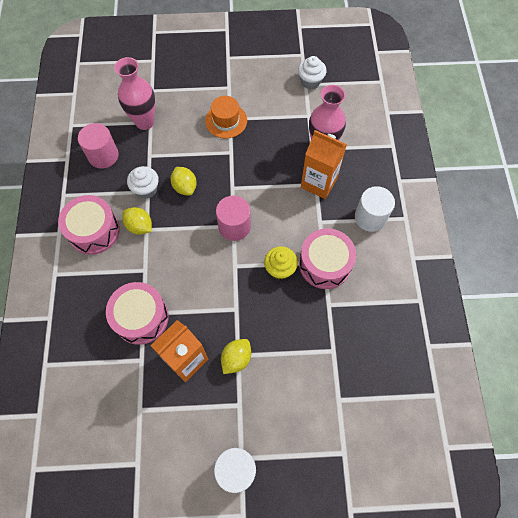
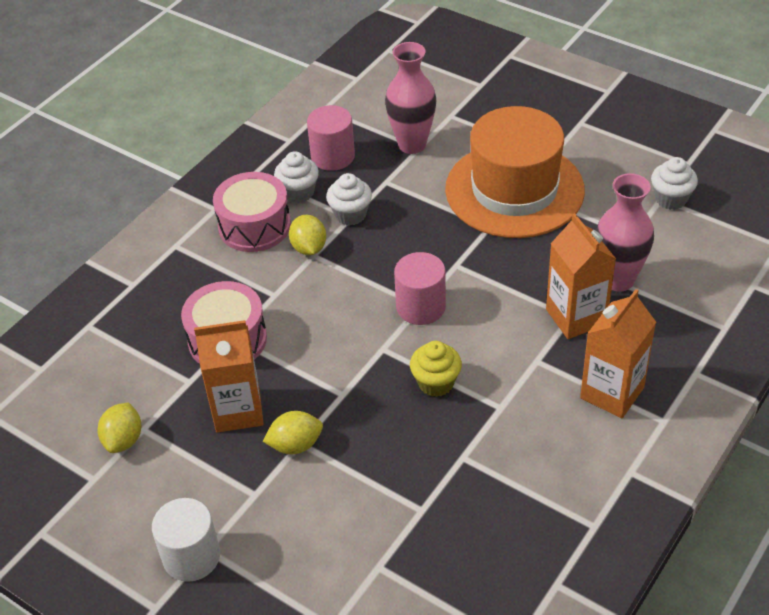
camera: 40 degrees right, 20 degrees down
(102, 192) = (298, 192): none -> white cupcake
(185, 187) = (398, 235): yellow lemon -> yellow lemon (123, 440)
(226, 121) = (514, 190): orange hat -> orange hat, size x2.12
(325, 264) = (499, 410): pink drum -> none
(370, 217) = (612, 393): white cylinder -> orange carton

